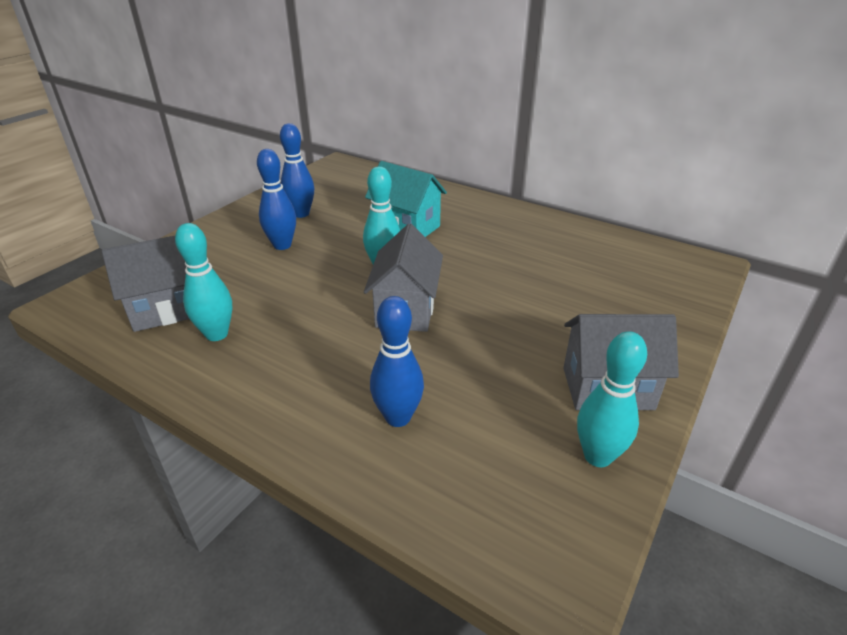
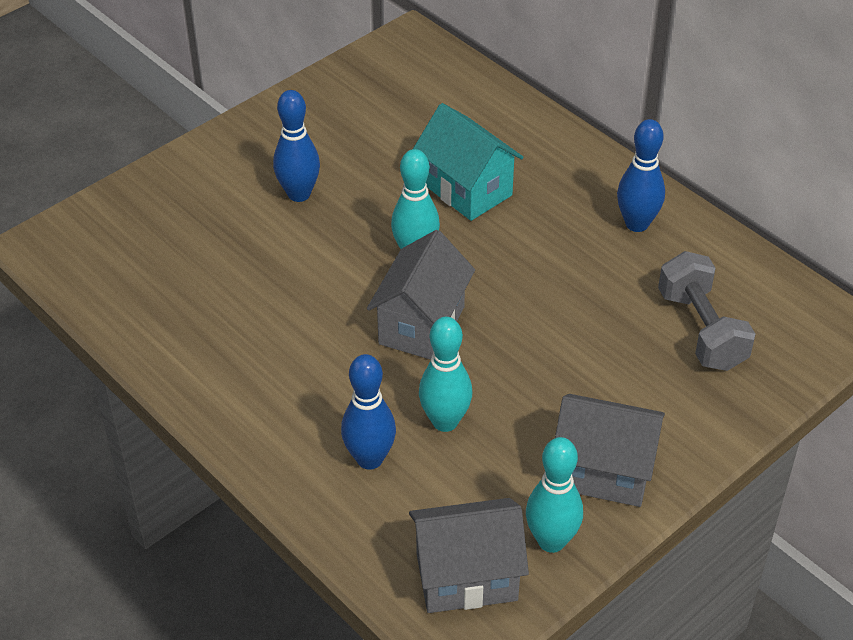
camera: 15 degrees right, 10 degrees up
(167, 309) = (153, 273): grey house -> grey house (466, 577)
(217, 334) = (203, 319): turquoise bowling pin -> turquoise bowling pin (445, 421)
(301, 214) = (334, 139): blue bowling pin -> blue bowling pin (637, 224)
(617, 280) = (701, 330): none -> grey dumbbell

